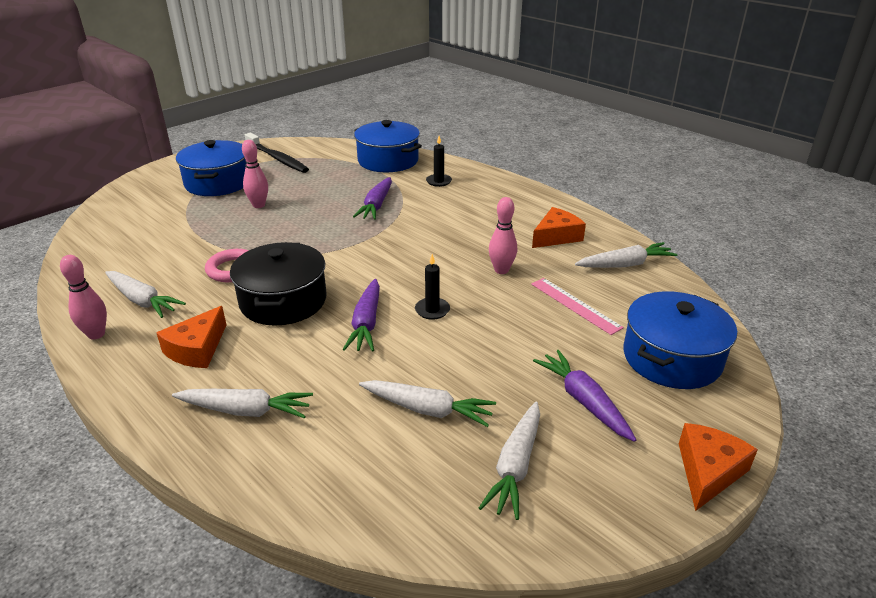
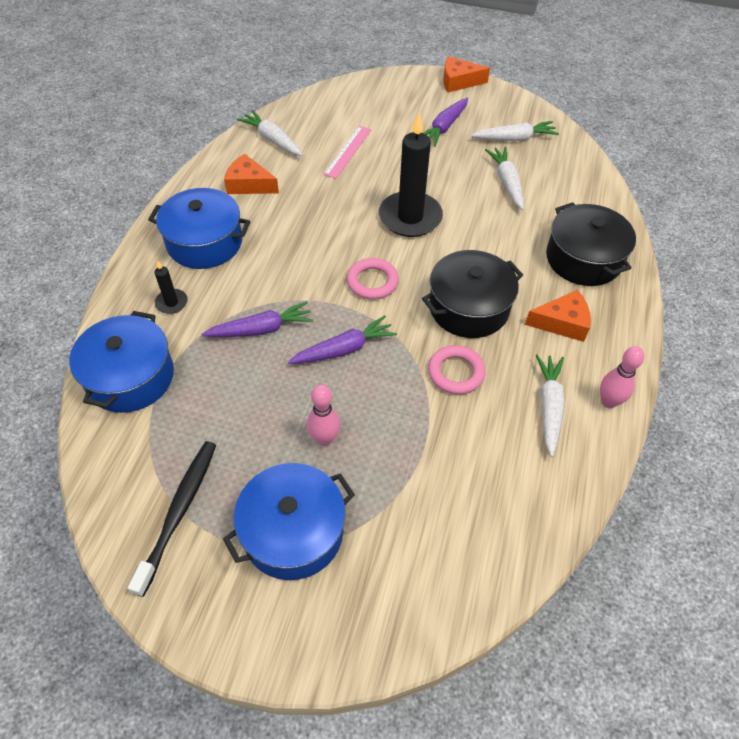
camera: 120 degrees left, 20 degrees up
(246, 411) = (583, 259): white carrot -> black pot
(366, 323) = (454, 245): purple carrot -> purple carrot (344, 349)
(370, 262) = (372, 282): none -> pink ring
(432, 310) = (410, 217): black candle -> black candle, size x2.18
(501, 270) = (327, 199): pink bowling pin -> none
(671, 358) = (375, 103): blue pot -> blue pot (204, 242)

